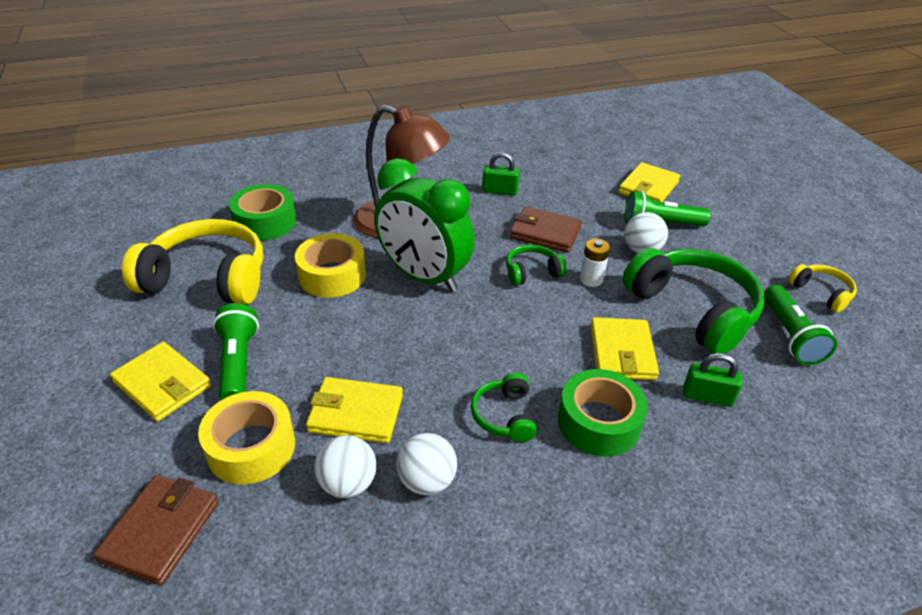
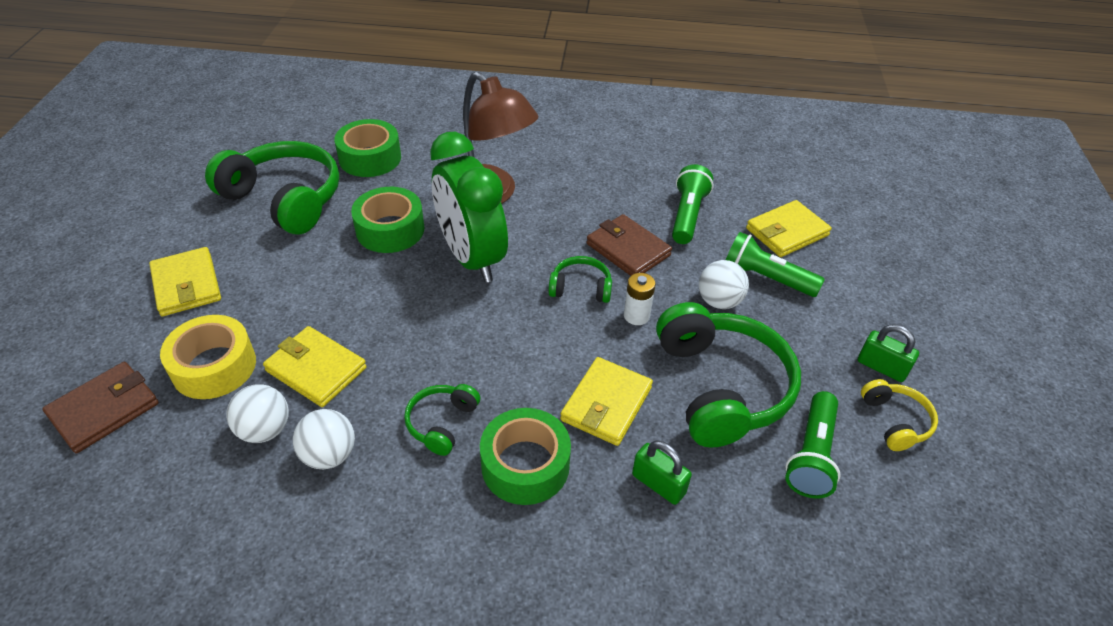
camera: 25 degrees right, 5 degrees up
(207, 278) = (285, 199): yellow headphones -> green headphones
(238, 363) = (255, 287): green flashlight -> green flashlight (687, 215)
(332, 275) = (390, 230): yellow tape -> green tape
(500, 191) = (616, 189): green padlock -> green padlock (881, 367)

